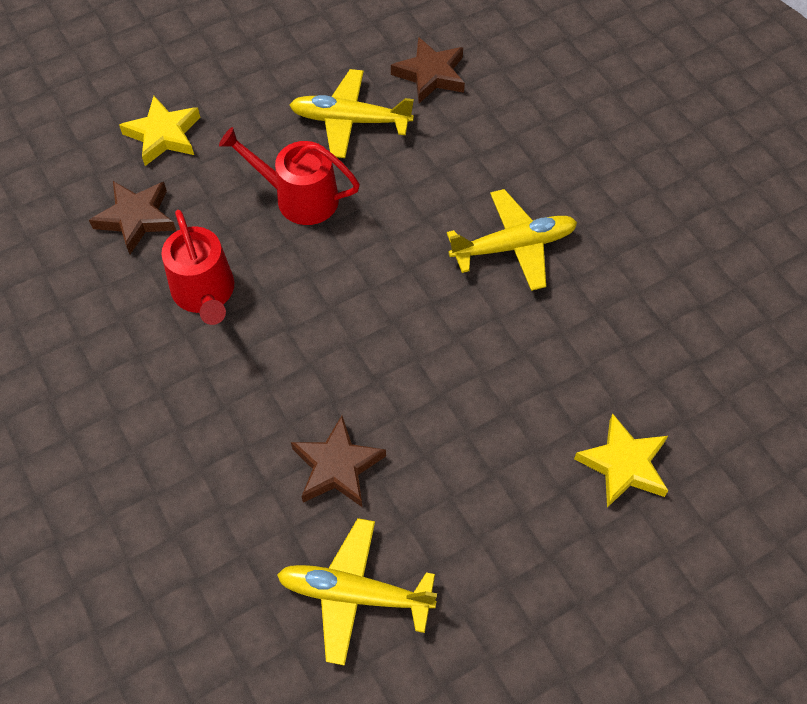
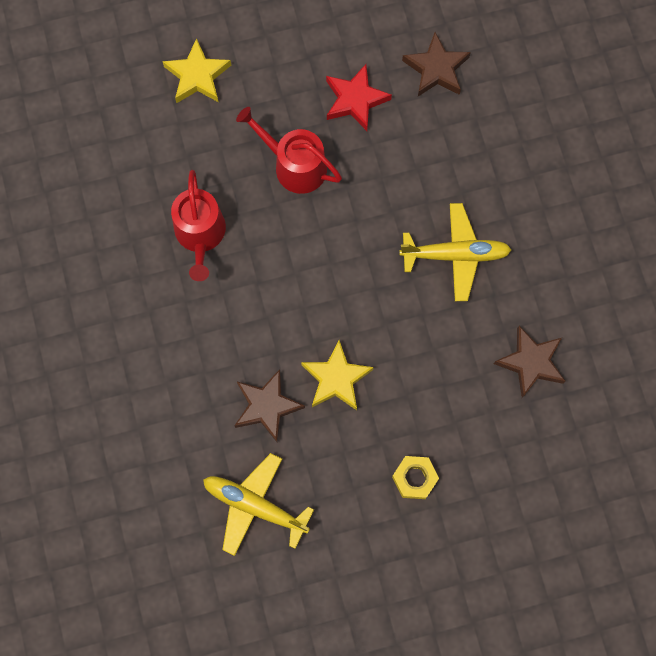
camera: 15 degrees right, 15 degrees up
(136, 218) = (160, 152): brown star -> brown star (530, 362)
(350, 121) = (355, 100): yellow plane -> red star
(550, 506) = (414, 478): none -> yellow nut
(624, 464) = (480, 461): yellow star -> yellow star (336, 378)

